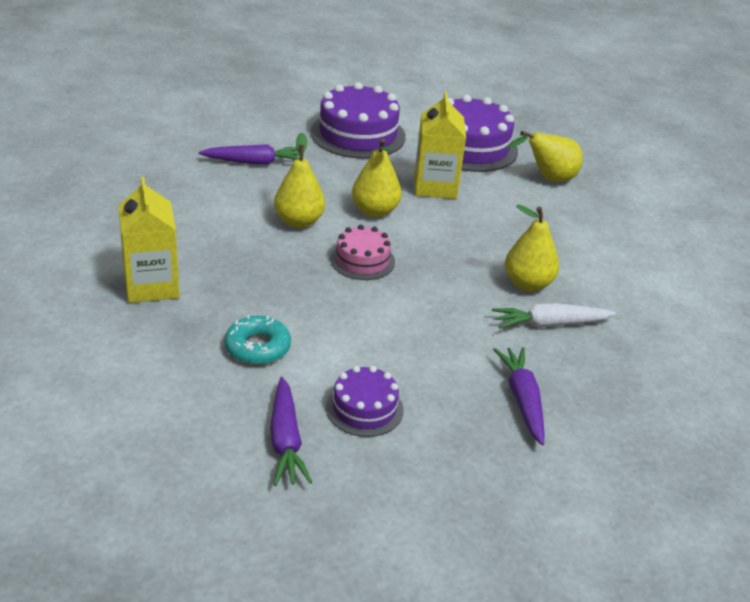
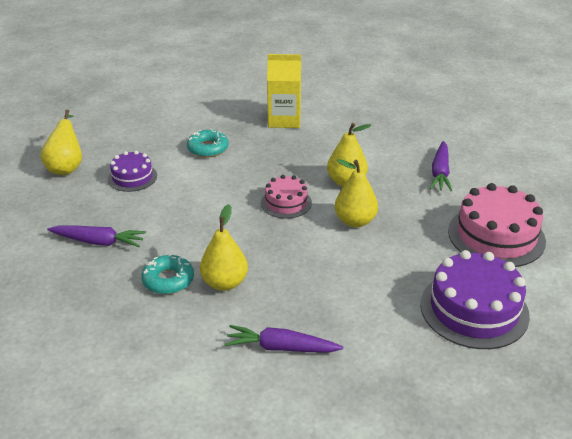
camera: 110 degrees right, 0 degrees up
(285, 440) = (125, 148): purple carrot -> purple carrot (281, 348)
(358, 134) = (496, 236): purple cake -> pink cake
(435, 186) = (393, 265): yellow carton -> none
(548, 179) = (401, 354): yellow pear -> yellow pear (66, 167)
(550, 324) = (168, 280): white carrot -> turquoise donut

